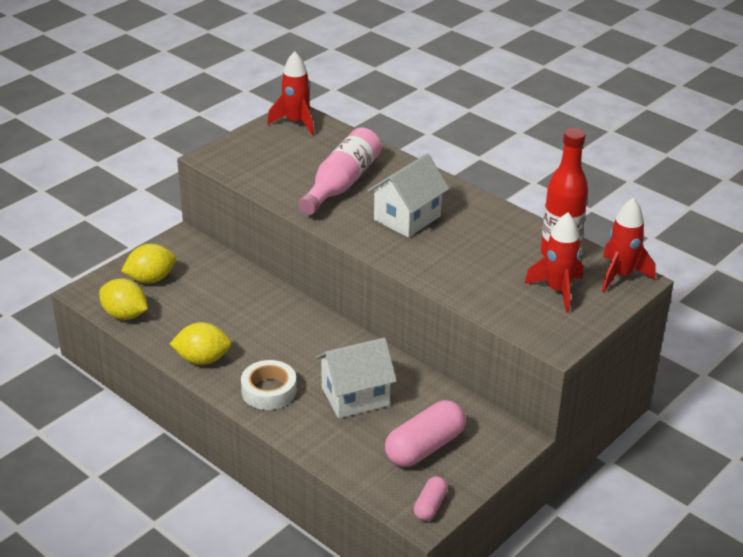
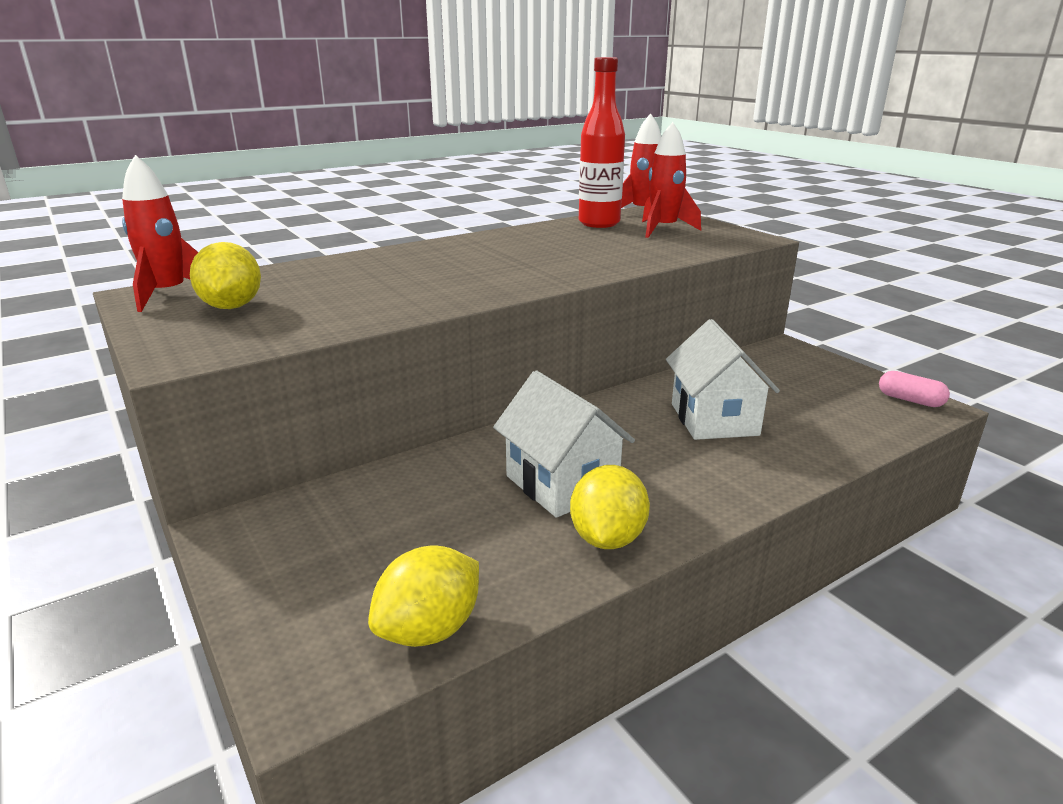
camera: 75 degrees left, 10 degrees down
(151, 279) = (327, 580): yellow lemon -> yellow lemon (231, 307)
(269, 391) = (698, 481): white tape -> none
(341, 184) = (375, 285): pink bottle -> none
(407, 218) = (489, 264): white house -> white house (561, 484)
(424, 447) = (808, 391): pink capsule -> none

